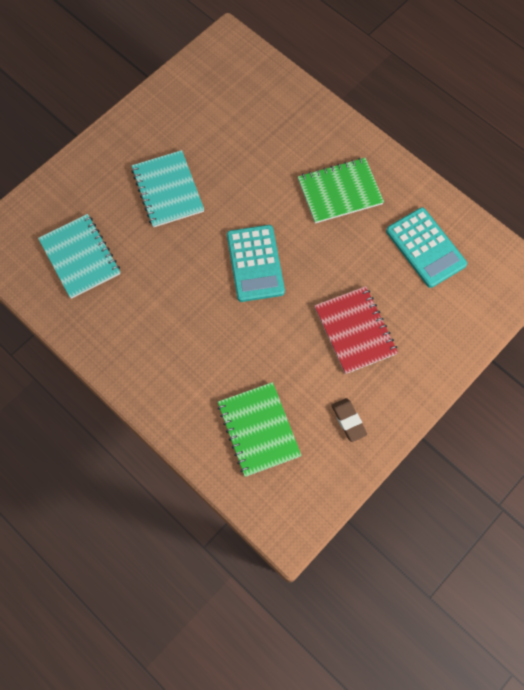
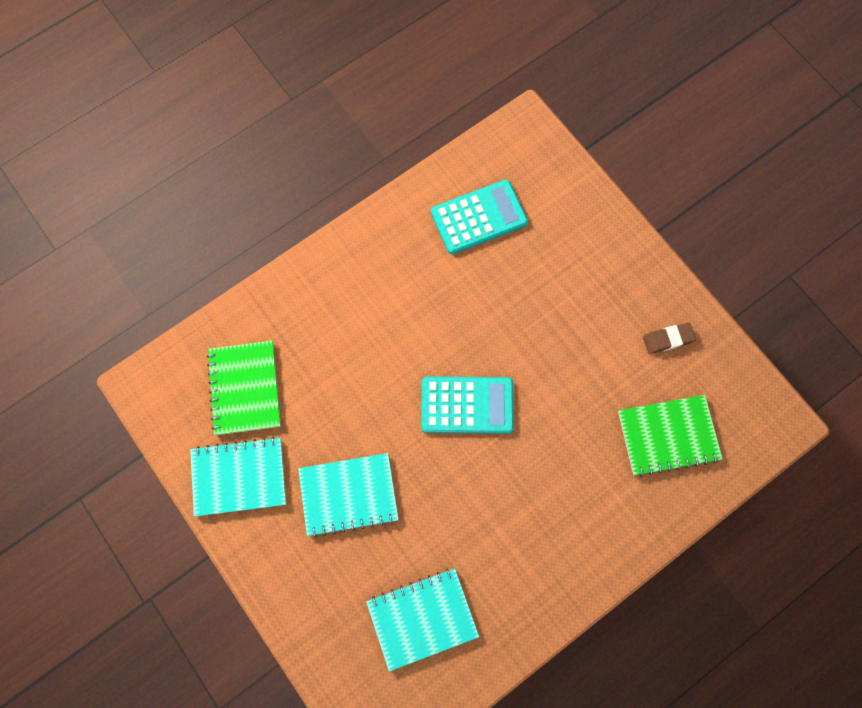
camera: 80 degrees left, 5 degrees up
(169, 115) = (239, 477): none -> turquoise notebook
(340, 192) = (391, 293): green notebook -> green notebook (245, 388)
(355, 331) = (566, 312): red notebook -> none

